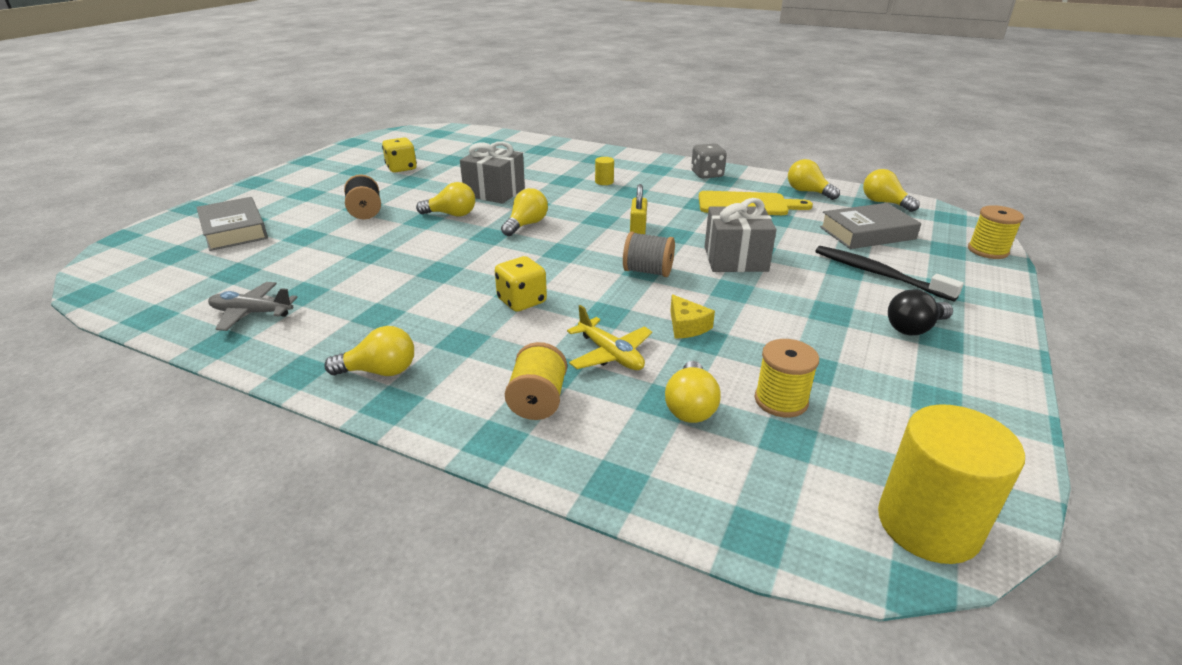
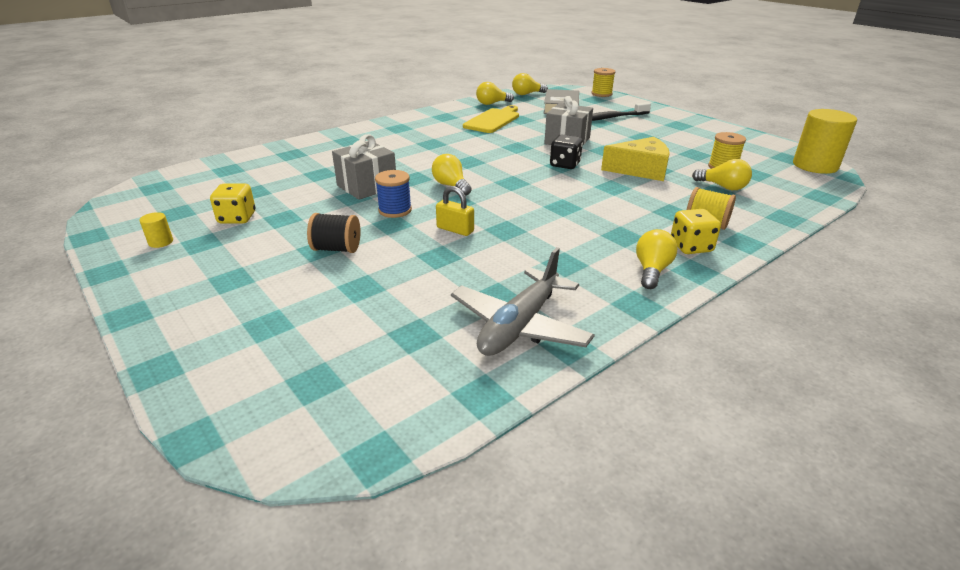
camera: 65 degrees left, 0 degrees up
(234, 230) = (289, 333): grey book -> none
(252, 313) = (520, 325): grey plane -> grey plane, size x1.62
(451, 214) = (395, 210): yellow light bulb -> blue spool
(522, 301) = (579, 208): yellow dice -> yellow dice (691, 247)
(604, 182) = (400, 147): yellow cylinder -> yellow cylinder (161, 242)
(610, 354) = (662, 195): yellow plane -> none
(638, 229) = (499, 154): yellow padlock -> yellow padlock (455, 229)
(648, 271) = (565, 165): grey spool -> black dice
(687, 326) = (640, 170): yellow cheese -> yellow cheese, size x1.91
(707, 174) = (430, 118): grey dice -> none
(914, 328) = (668, 127): black light bulb -> none

